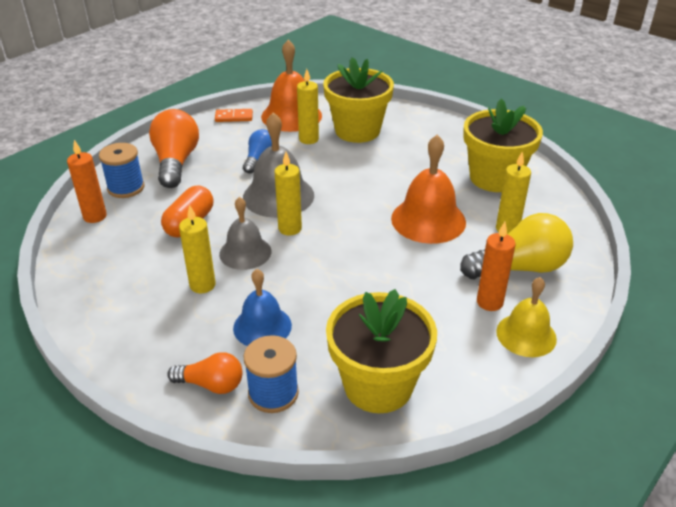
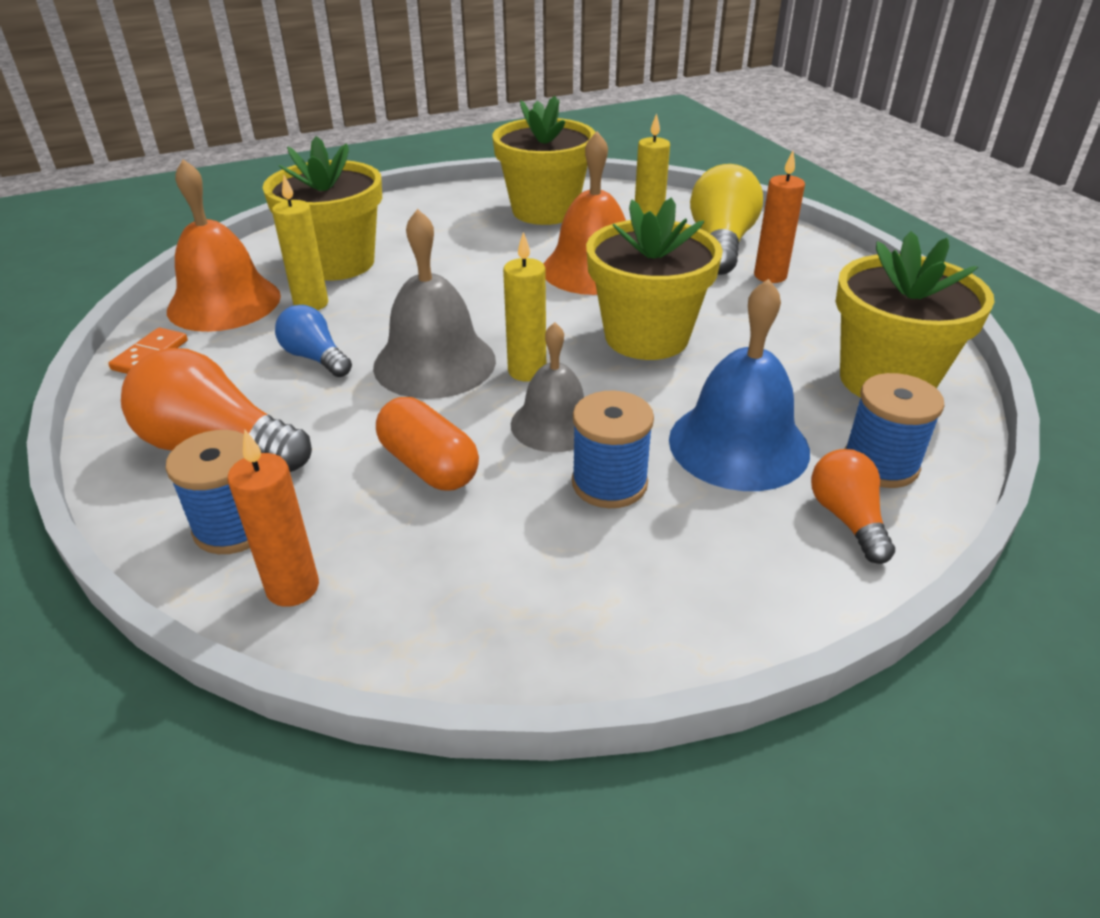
camera: 65 degrees left, 0 degrees up
(202, 285) = (609, 483): yellow candle -> blue spool
(211, 384) = (847, 518): orange light bulb -> orange light bulb turned 45 degrees counterclockwise
(262, 326) = (738, 444): blue bell -> blue bell, size x1.52
(358, 263) = (646, 337): none -> yellow flower pot
(526, 335) = (832, 272): yellow bell -> none

